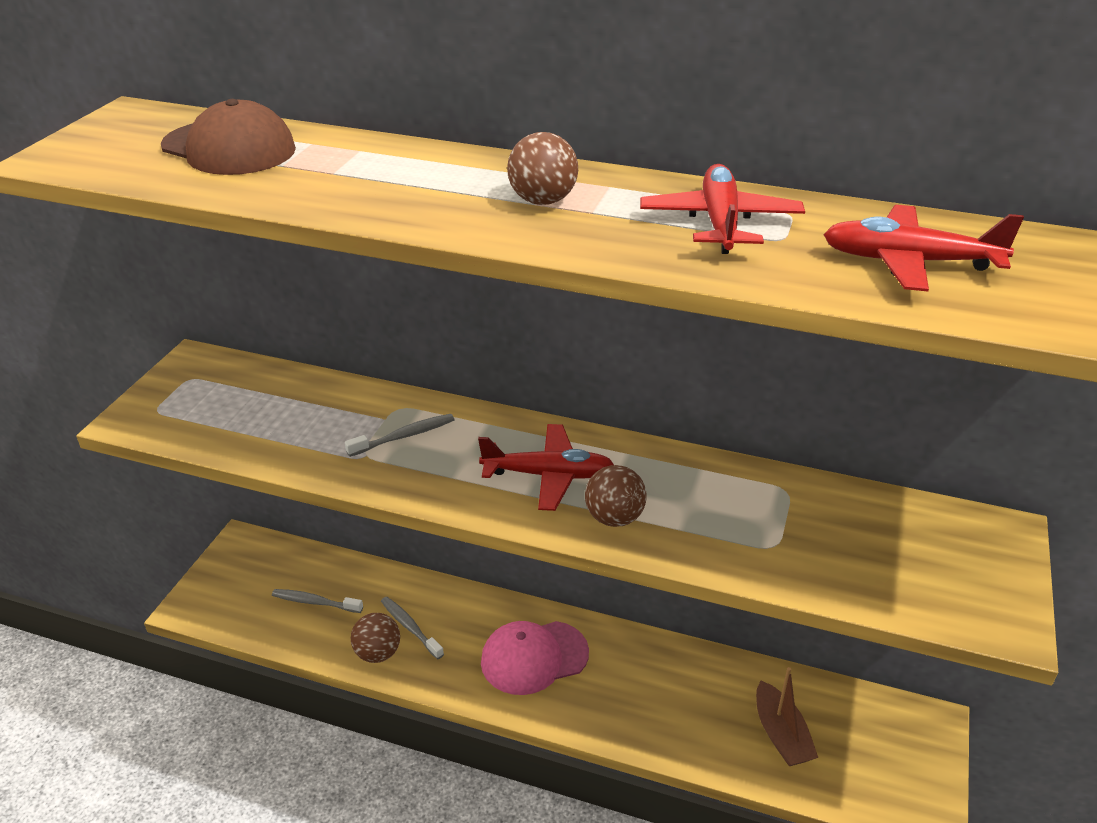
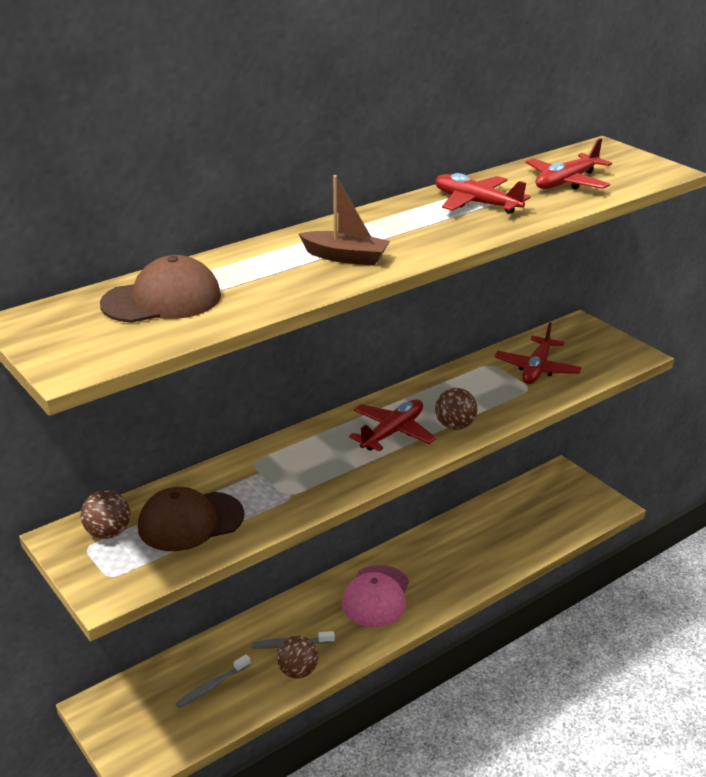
camera: 55 degrees left, 5 degrees down
(270, 415) = (190, 521): none -> brown cap
(404, 436) = (288, 471): grey toothbrush -> none
(542, 201) = (391, 233): brown ball -> brown ball (108, 533)
(781, 734) = (523, 526): brown boat -> brown boat (345, 257)
(830, 536) = (537, 369): none -> red plane

